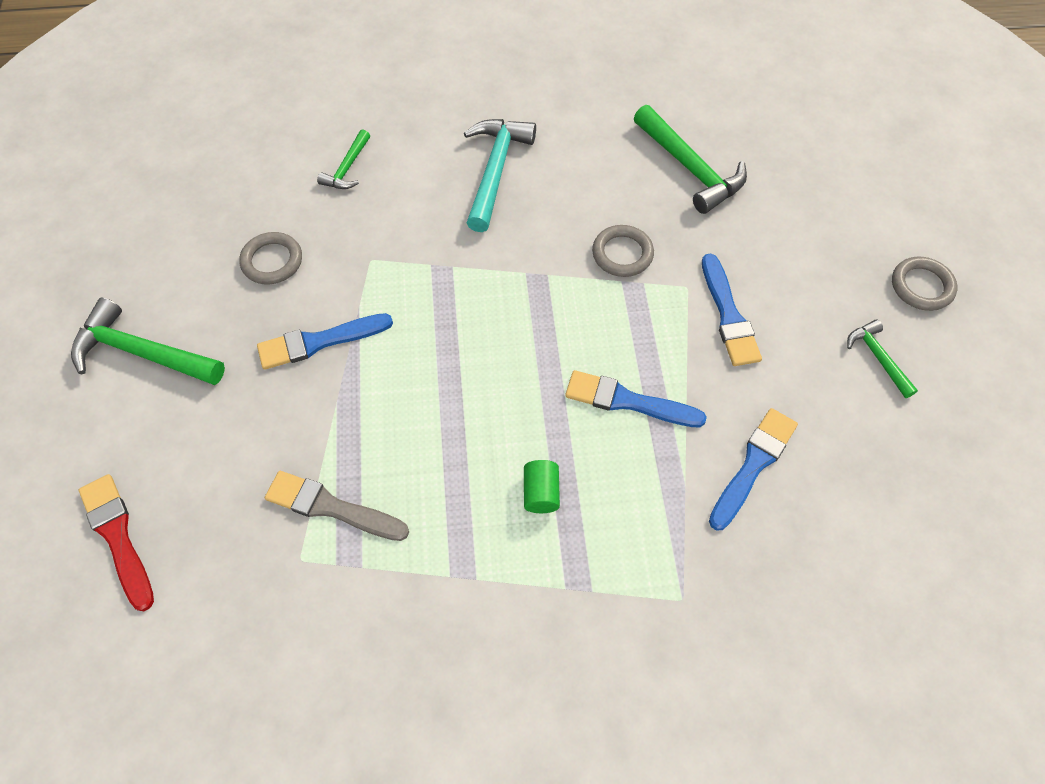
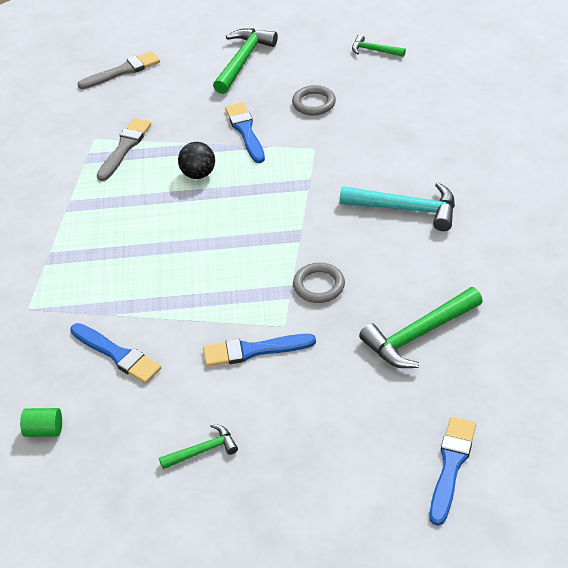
camera: 95 degrees right, 15 degrees down
(117, 536) = (123, 71): red brush -> grey brush
(347, 168) = (403, 129): green hammer -> green hammer (374, 50)
(408, 396) = (198, 174): none -> black ball
(541, 493) = (116, 239): green cylinder -> green cylinder (44, 430)
(627, 401) = (180, 285): blue brush -> blue brush (451, 465)
(921, 286) = (278, 499): grey ring -> none

